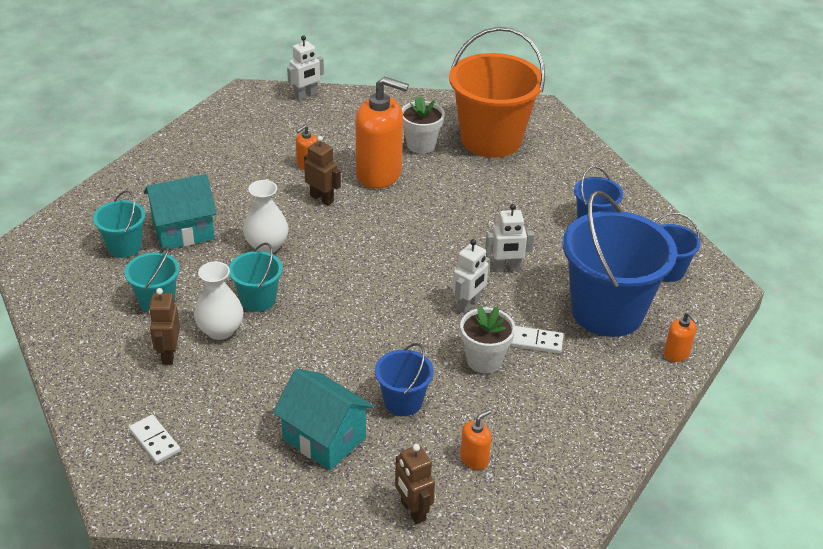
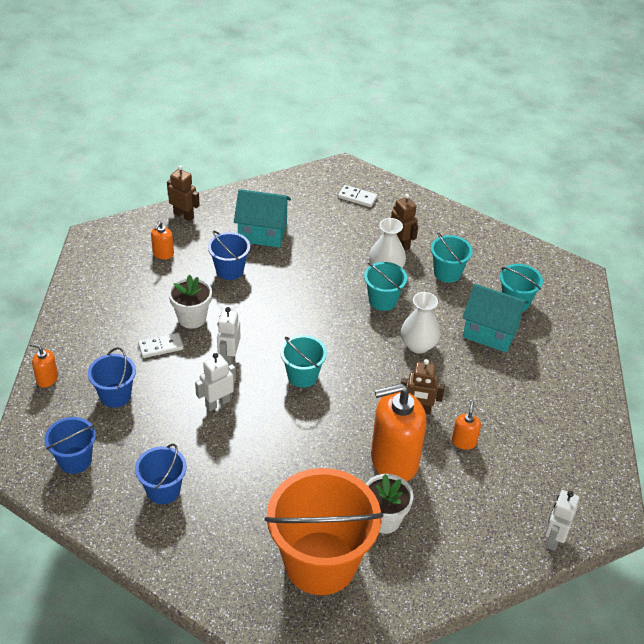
camera: 150 degrees right, 5 degrees up
(183, 231) = (490, 332): turquoise house -> turquoise house turned 75 degrees clockwise
(405, 261) = (302, 376): none -> turquoise bucket
(607, 311) = (115, 395): blue bucket -> blue bucket, size x0.48

